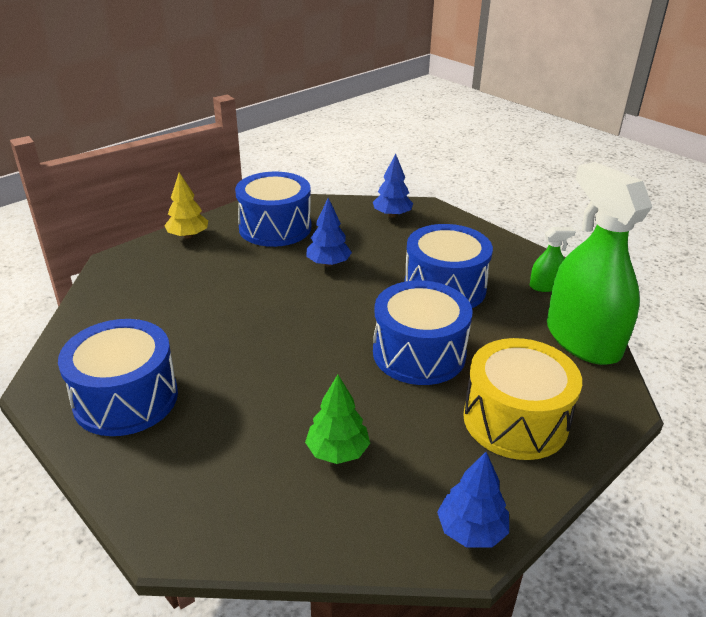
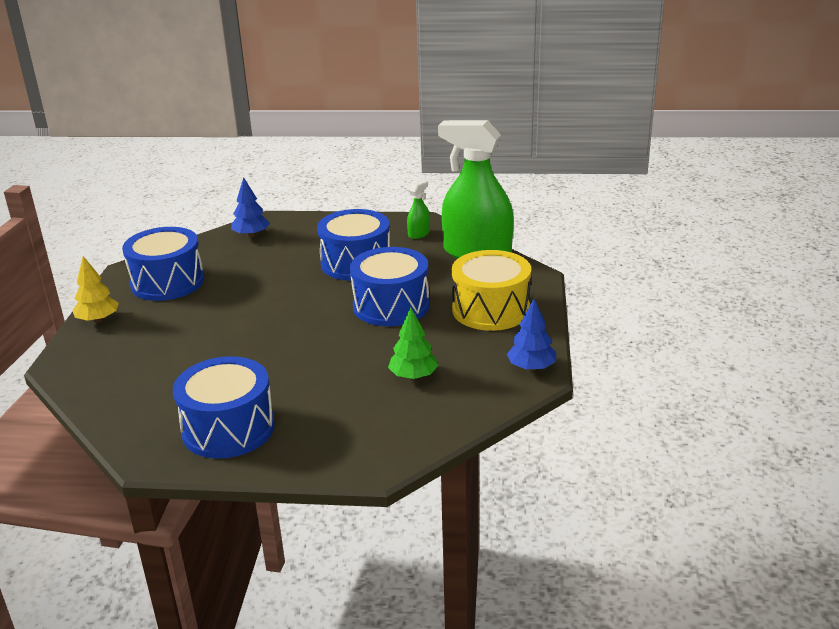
camera: 40 degrees left, 5 degrees down
(328, 263) = (250, 286): blue tree -> none

